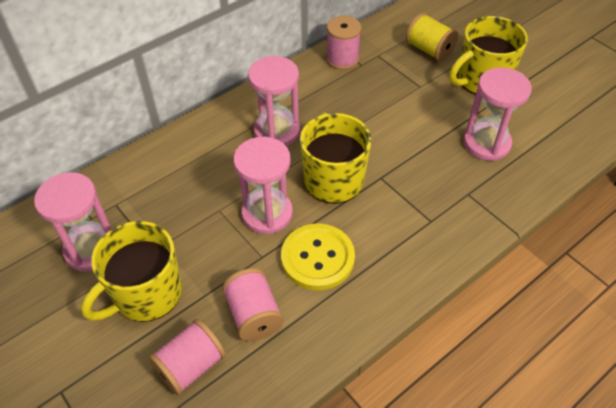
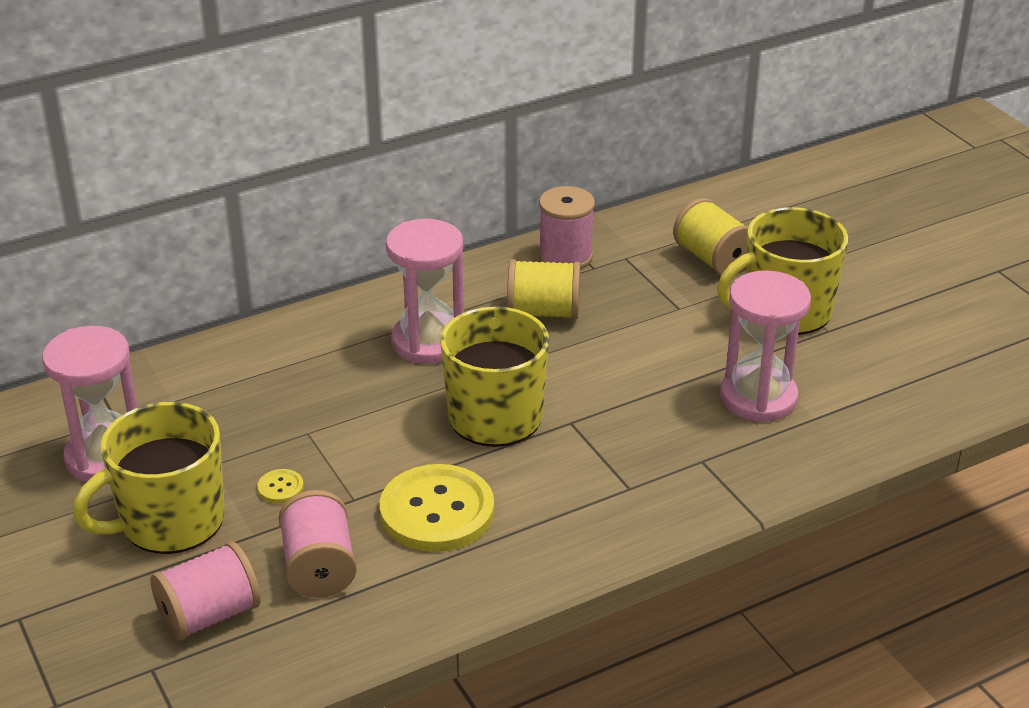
camera: 10 degrees right, 15 degrees down
(212, 255) = (280, 488): none -> yellow button
(267, 213) = (378, 446): pink hourglass -> none
(341, 100) = (543, 312): none -> yellow spool

